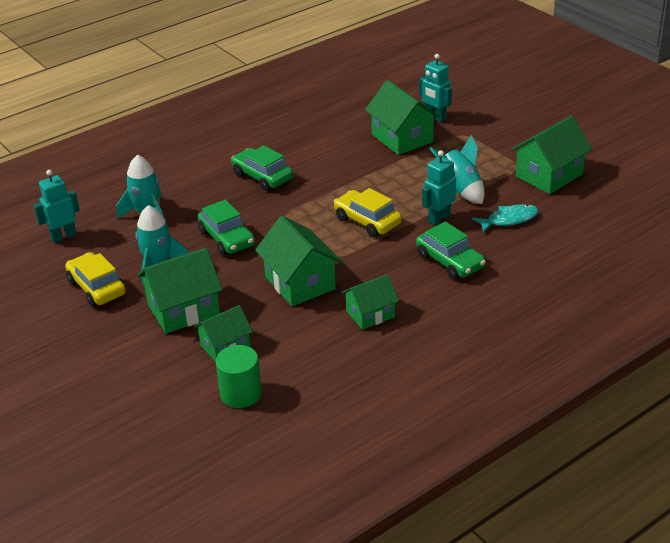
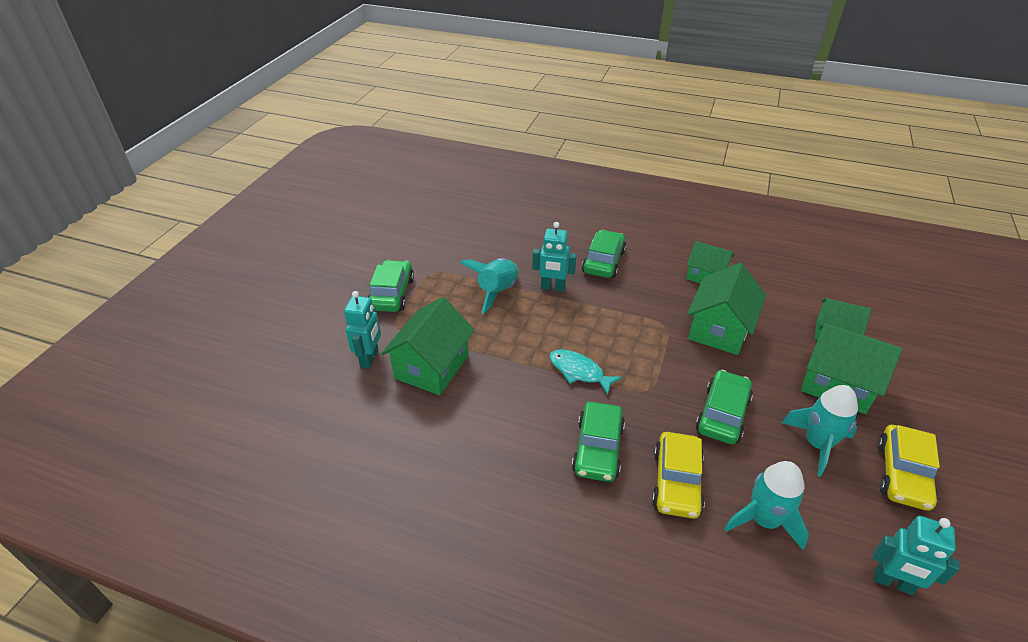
camera: 125 degrees left, 5 degrees up
(241, 393) = (857, 300): green cylinder -> none
(367, 221) = (597, 328): yellow car -> yellow car (676, 482)
(504, 141) = (392, 294): none -> green car
(509, 220) = (520, 251): turquoise fish -> turquoise fish (579, 372)
(549, 175) = (435, 251): green house -> none

